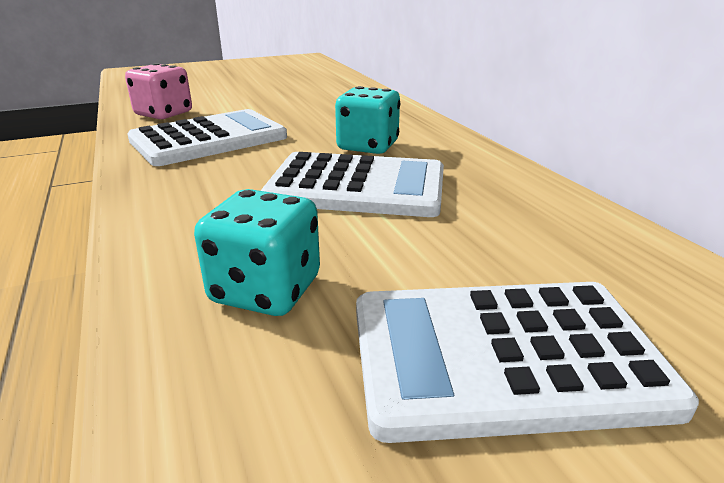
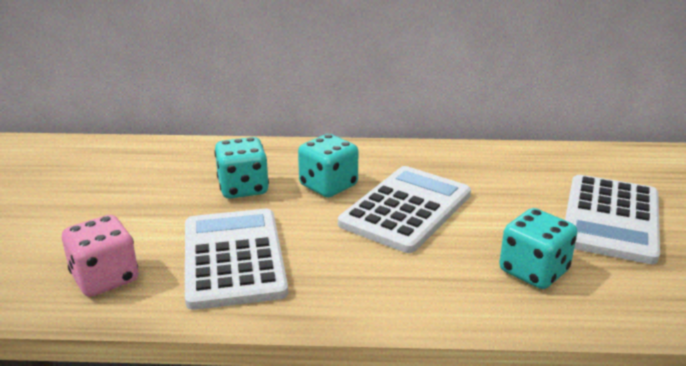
camera: 65 degrees left, 0 degrees up
(327, 121) = (243, 188): none -> turquoise dice

